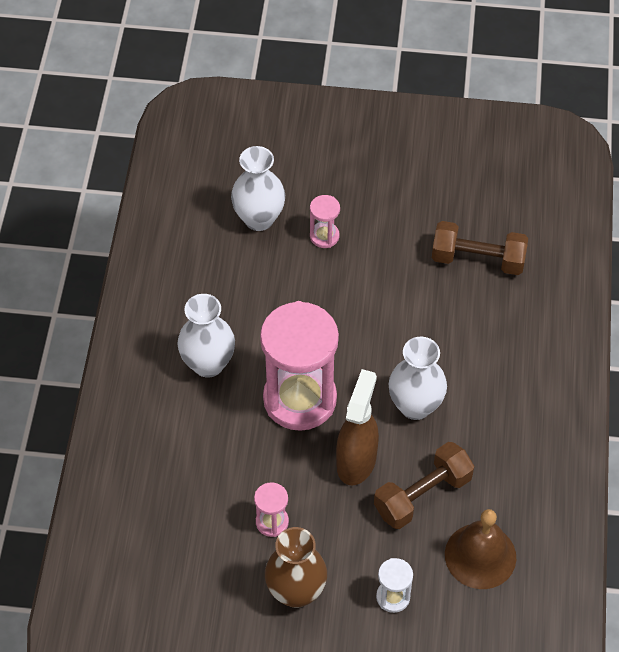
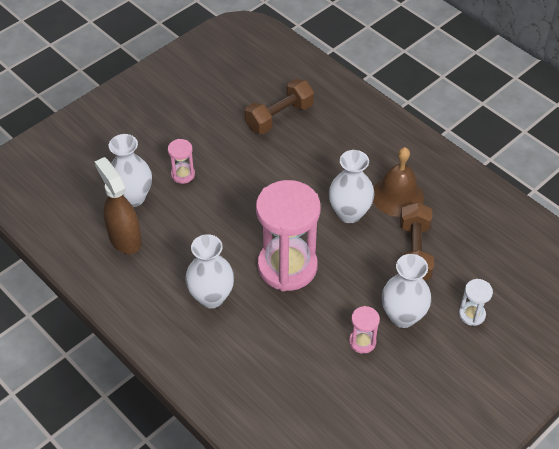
camera: 50 degrees left, 5 degrees down
(296, 591) = (424, 363): brown vase -> none
(333, 537) = (403, 316): none -> white vase
(356, 461) = (359, 268): brown spray bottle -> brown spray bottle (124, 238)
(480, 556) = (480, 252): brown bell -> brown bell (397, 196)

